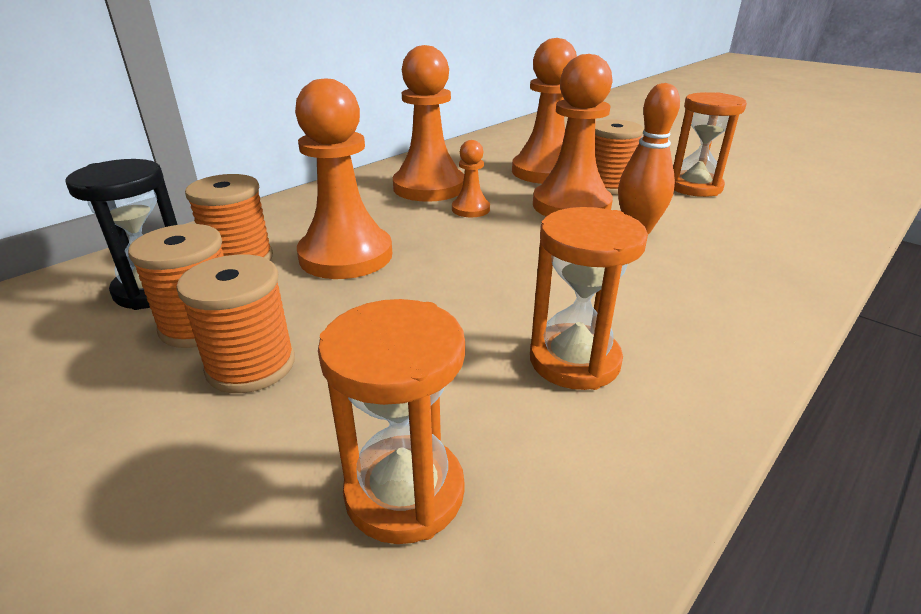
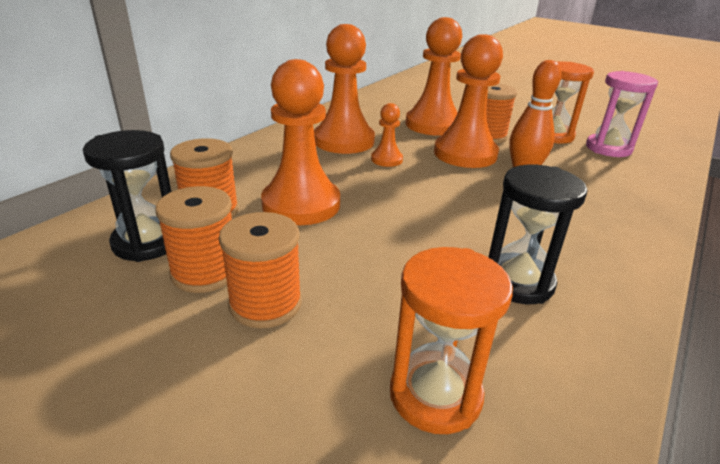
camera: 10 degrees left, 0 degrees up
(574, 361) = (518, 282): orange hourglass -> black hourglass
(765, 204) = (608, 148): none -> pink hourglass

